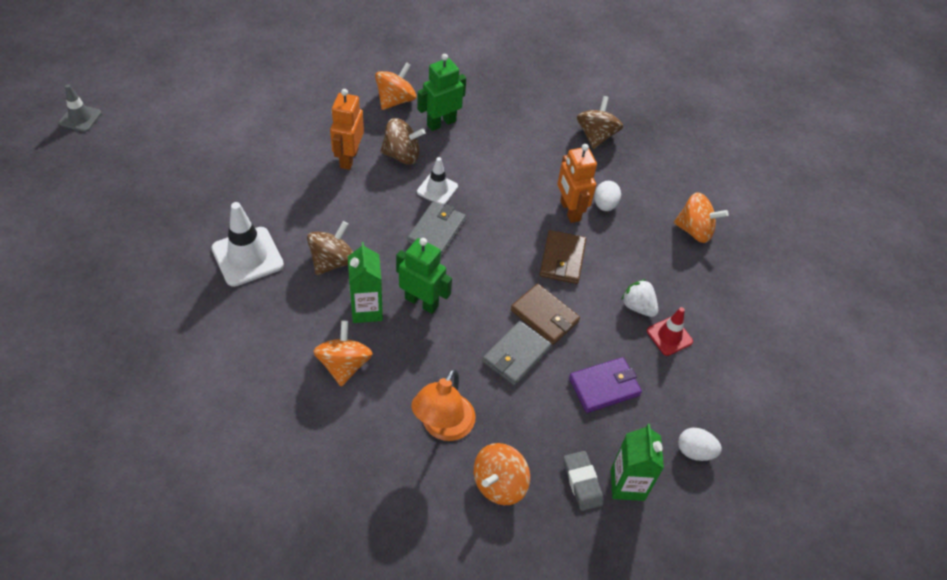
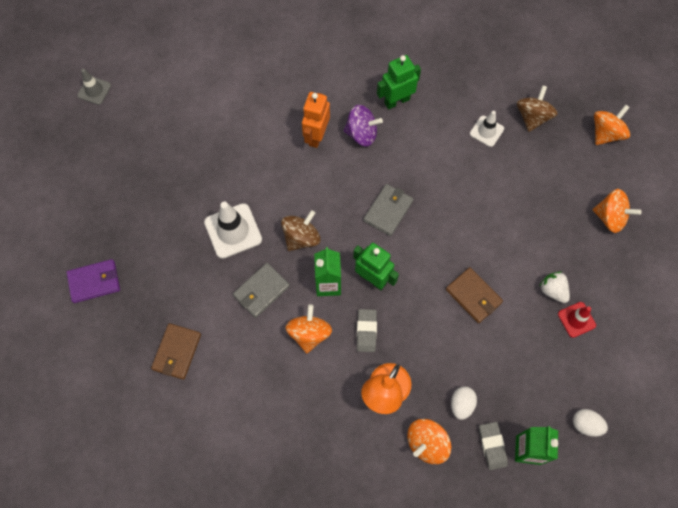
camera: 10 degrees right, 15 degrees up
(395, 100) = (358, 76): orange spinning top -> orange spinning top (606, 133)
(402, 155) = (361, 134): brown spinning top -> purple spinning top
(416, 359) = (366, 331): none -> grey eraser
(437, 189) = (390, 169): white traffic cone -> white traffic cone (486, 131)
(516, 355) = (447, 331): grey wallet -> grey wallet (261, 291)
(562, 259) = (492, 242): brown wallet -> brown wallet (177, 352)
(569, 210) = (502, 194): orange robot -> none
(604, 386) = (517, 363): purple wallet -> purple wallet (94, 282)
(605, 205) = (534, 189): white egg -> white egg (461, 404)

